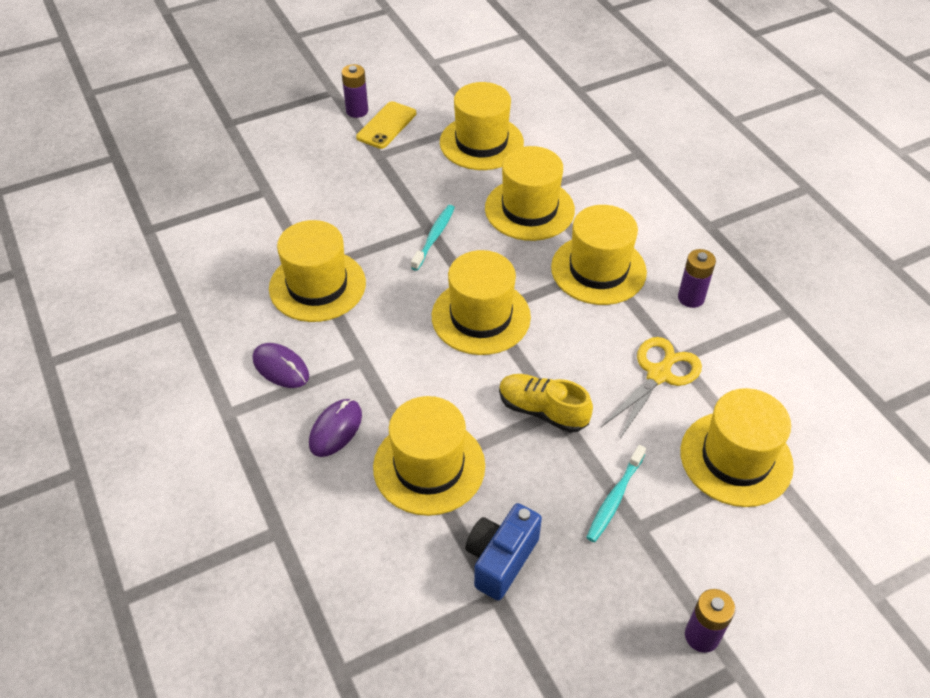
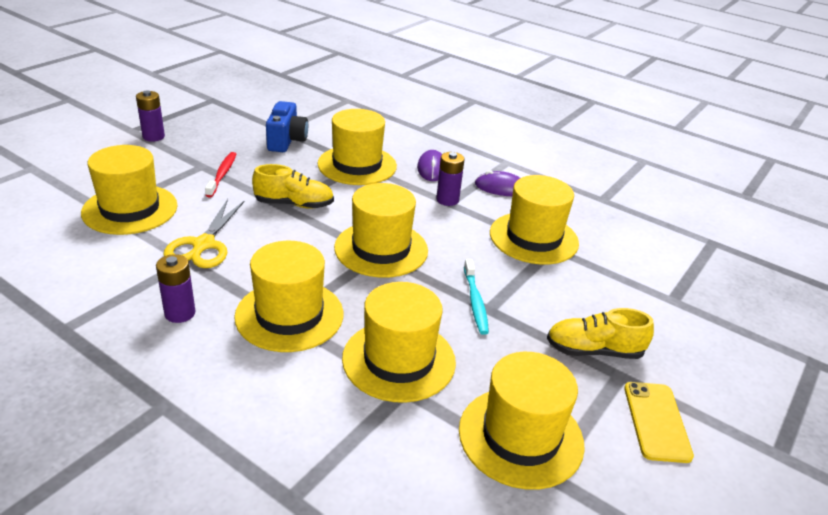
camera: 150 degrees right, 15 degrees down
(357, 111) = (714, 432): purple battery -> purple battery (447, 200)
(378, 174) = (594, 351): none -> yellow shoe
(615, 498) = (222, 174): turquoise toothbrush -> red toothbrush

